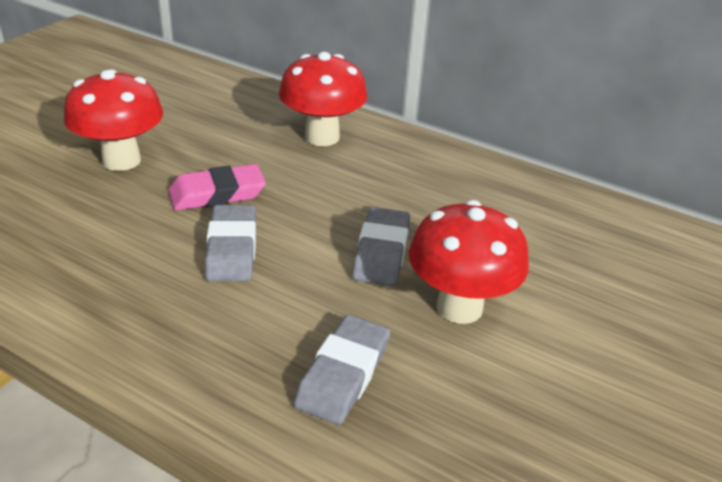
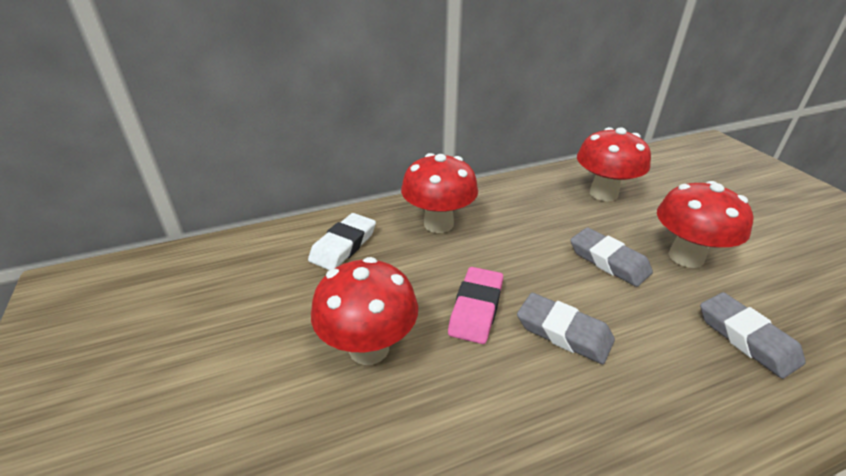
camera: 50 degrees left, 0 degrees up
(232, 105) = (343, 246): none -> white eraser
(524, 220) = (603, 193): none -> red mushroom

